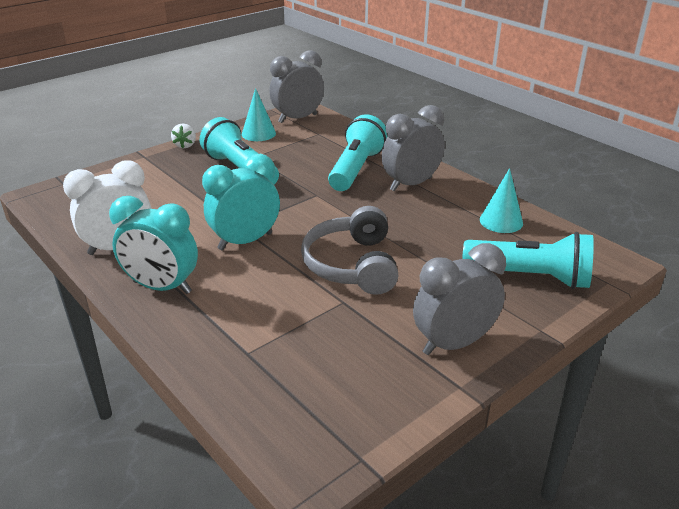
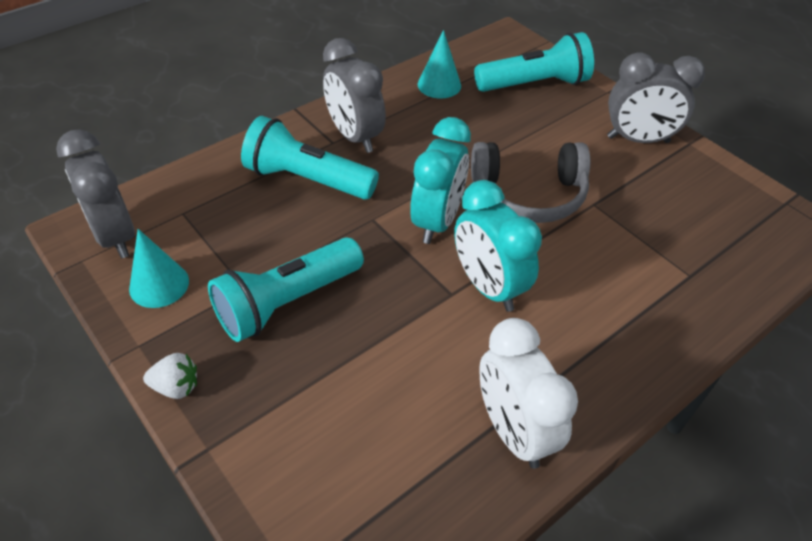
camera: 90 degrees left, 15 degrees up
(162, 287) = (597, 364): turquoise clock -> turquoise clock (437, 221)
(453, 343) = (638, 140): grey clock -> grey clock turned 60 degrees counterclockwise
(530, 277) = (534, 84): turquoise flashlight -> turquoise flashlight turned 60 degrees clockwise

